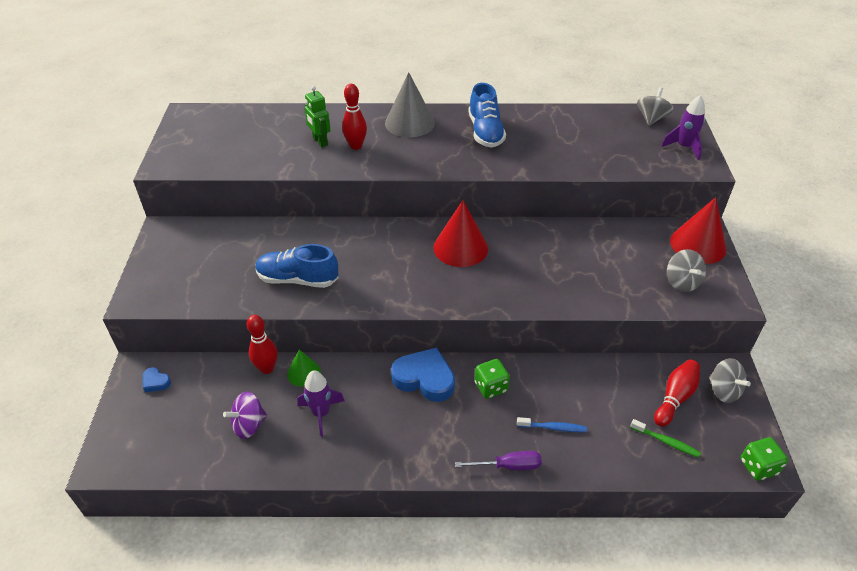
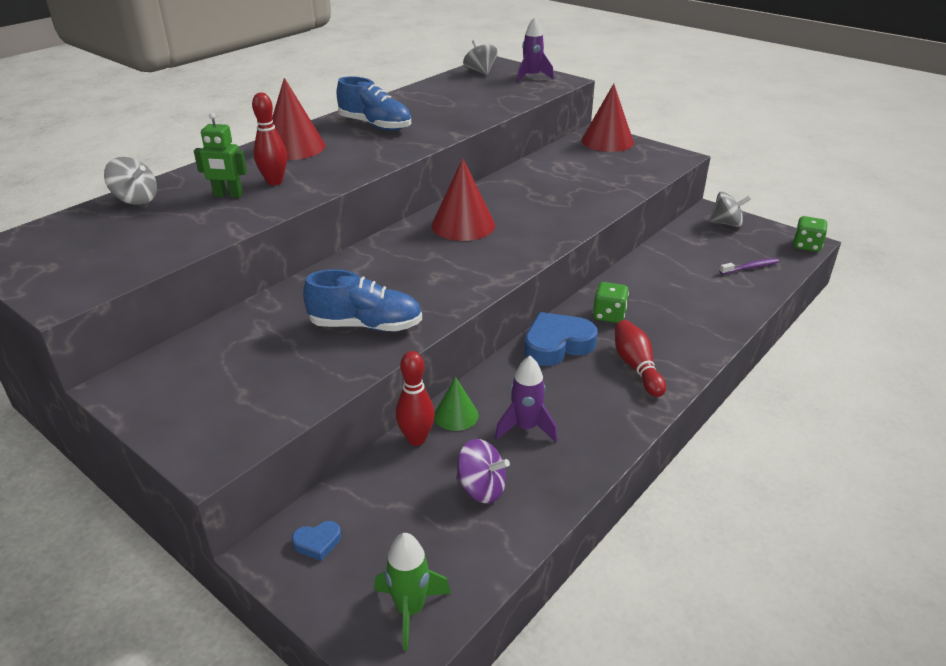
camera: 50 degrees left, 10 degrees down
(136, 451) = (410, 609): none -> green rocket
(249, 425) = (481, 488): purple spinning top -> purple spinning top turned 75 degrees counterclockwise
(298, 279) = (366, 325): blue shoe -> blue shoe turned 135 degrees counterclockwise
(409, 123) = (294, 147): grey cone -> red cone
(508, 466) = (704, 348): purple screwdriver -> none
(553, 427) = (686, 307): blue toothbrush -> none
(666, 442) = (750, 267): green toothbrush -> purple toothbrush
(675, 398) = (713, 244): red bowling pin -> red bowling pin (636, 367)
(682, 282) = (637, 163): grey spinning top -> grey spinning top (136, 199)

